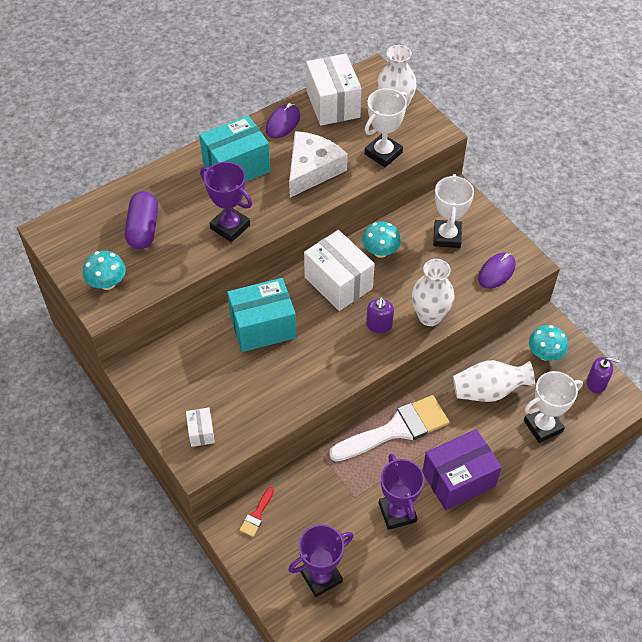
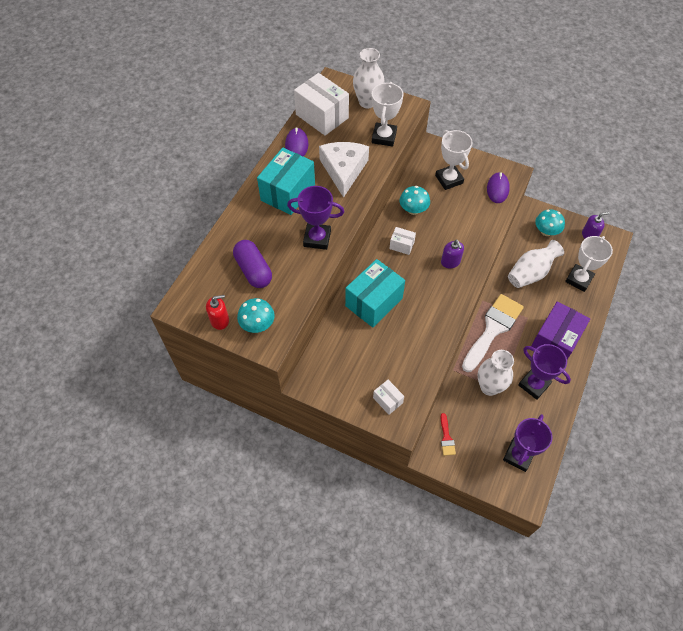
camera: 30 degrees left, 5 degrees up
(75, 261) = (220, 320): none -> red soap dispenser
(338, 283) = (401, 245): white box -> white box, size x0.48
(429, 316) = (478, 239): white vase -> white vase (489, 387)

